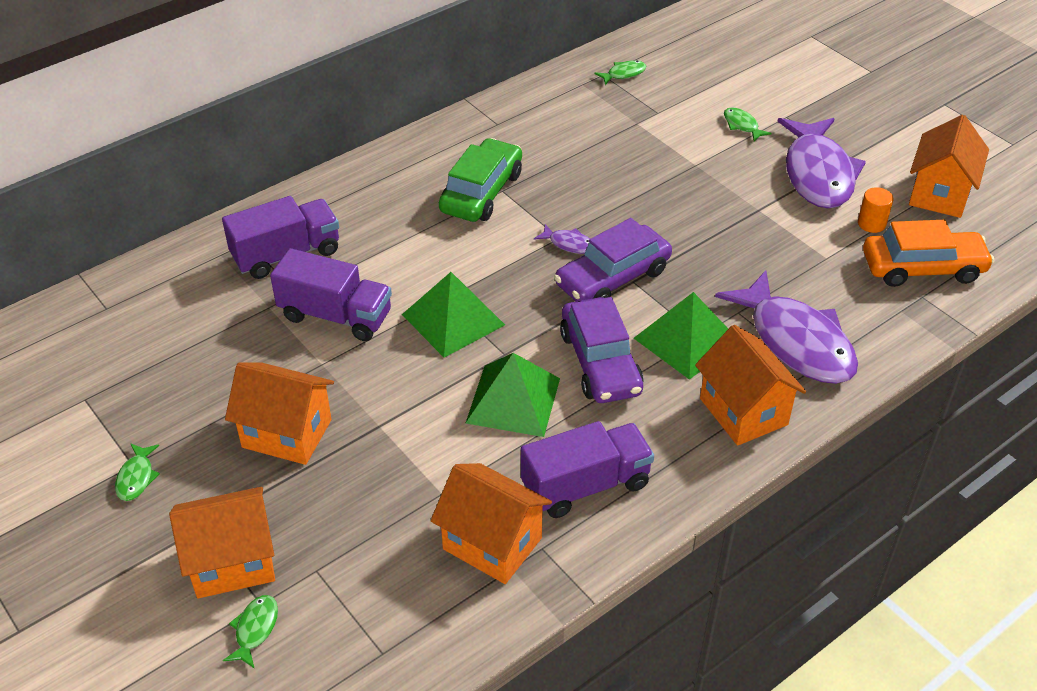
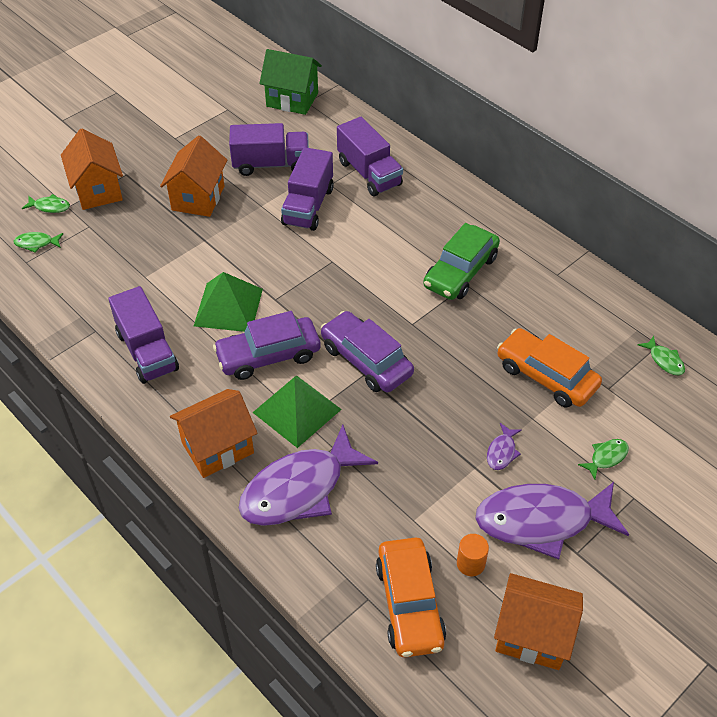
camera: 85 degrees right, 5 degrees up
(94, 323) = (292, 99): none -> green house
(136, 477) = (164, 141): green fish -> green fish (36, 243)
(236, 351) = (271, 164): none -> purple truck
(453, 319) = (309, 267): green pyramid -> none
(481, 192) = (460, 271): green car -> green car turned 105 degrees clockwise
(492, 543) = (101, 305): orange house -> none
(568, 244) = (404, 330): purple fish -> purple fish (502, 452)
(640, 149) = (546, 376): none -> orange car

